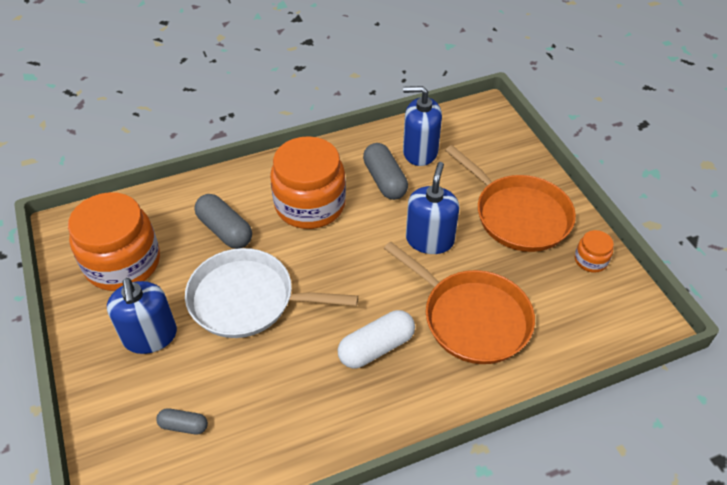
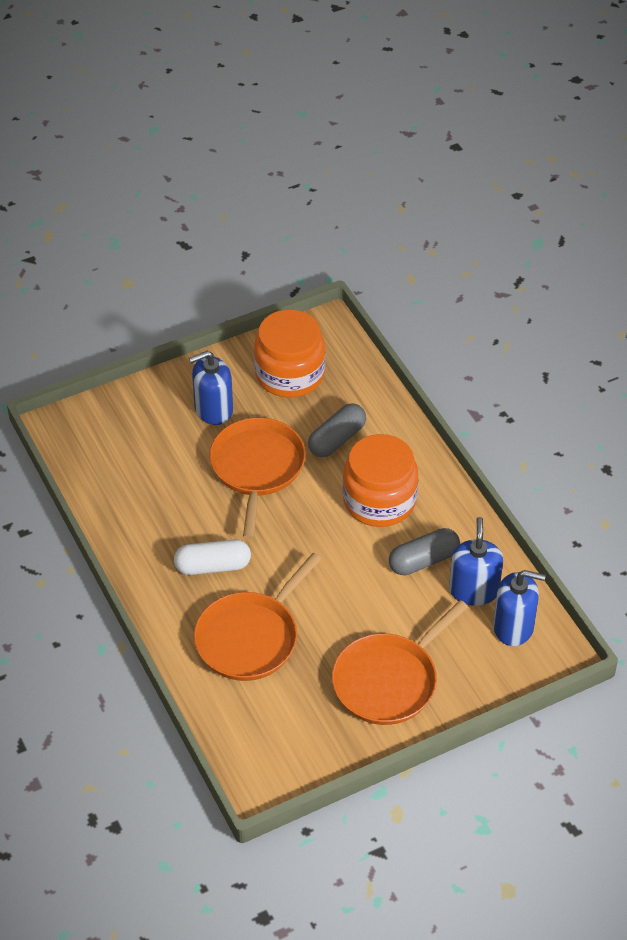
camera: 85 degrees right, 0 degrees up
(184, 425) = (132, 446): grey capsule -> none
(247, 299) = (257, 468): white pan -> orange pan
(376, 347) = (213, 566): white capsule -> white capsule turned 60 degrees counterclockwise
(429, 240) = (344, 602): blue soap dispenser -> blue soap dispenser (513, 626)
(590, 260) = (333, 743): orange jar -> none

